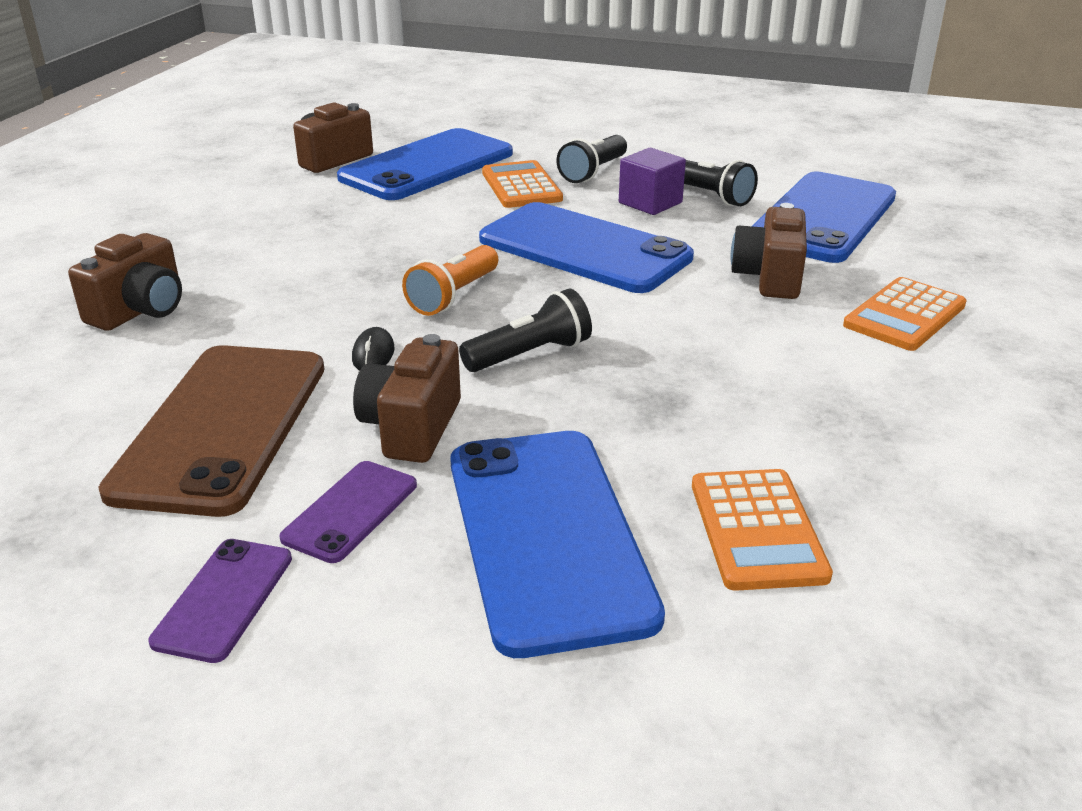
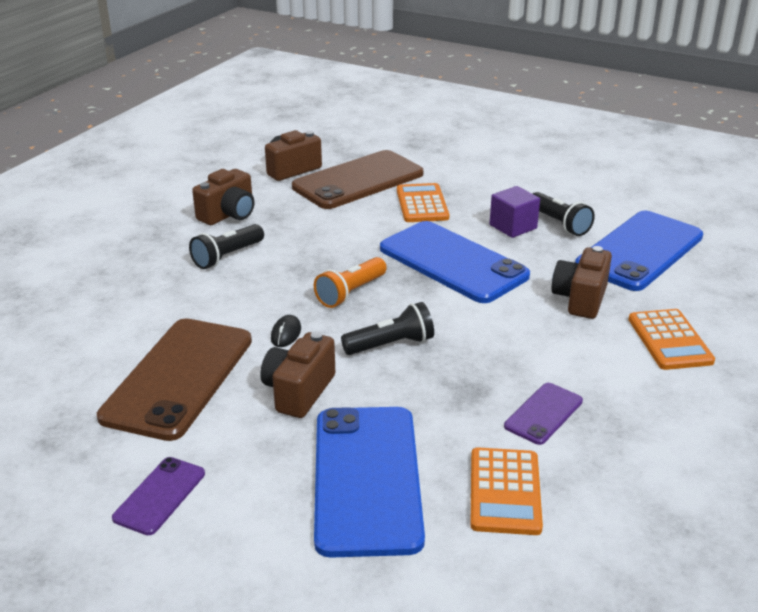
camera: 10 degrees right, 0 degrees up
(140, 310) = (140, 284): brown camera -> brown camera (229, 215)
(351, 511) = (247, 447): purple phone -> purple phone (543, 414)
(427, 166) = (358, 180): blue phone -> brown phone
(593, 172) = (478, 196): black flashlight -> black flashlight (227, 256)
(904, 315) = (669, 340): orange calculator -> orange calculator turned 60 degrees counterclockwise

